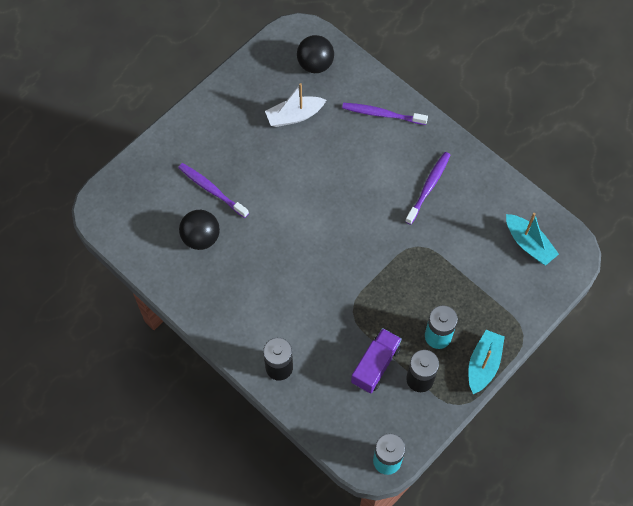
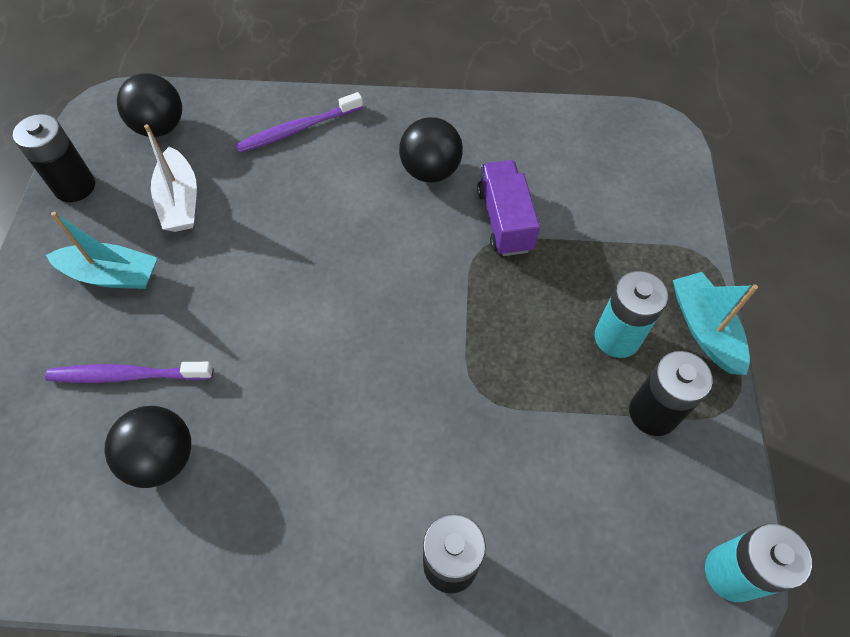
camera: 40 degrees left, 5 degrees down
(252, 72) = (75, 186): none -> black battery
(294, 116) = (180, 201): white boat -> white boat turned 45 degrees counterclockwise
(375, 365) = (579, 442): purple truck -> purple truck (504, 220)
(428, 187) = (430, 171): purple toothbrush -> black ball
(528, 244) = (605, 154): turquoise boat -> turquoise boat (112, 275)

